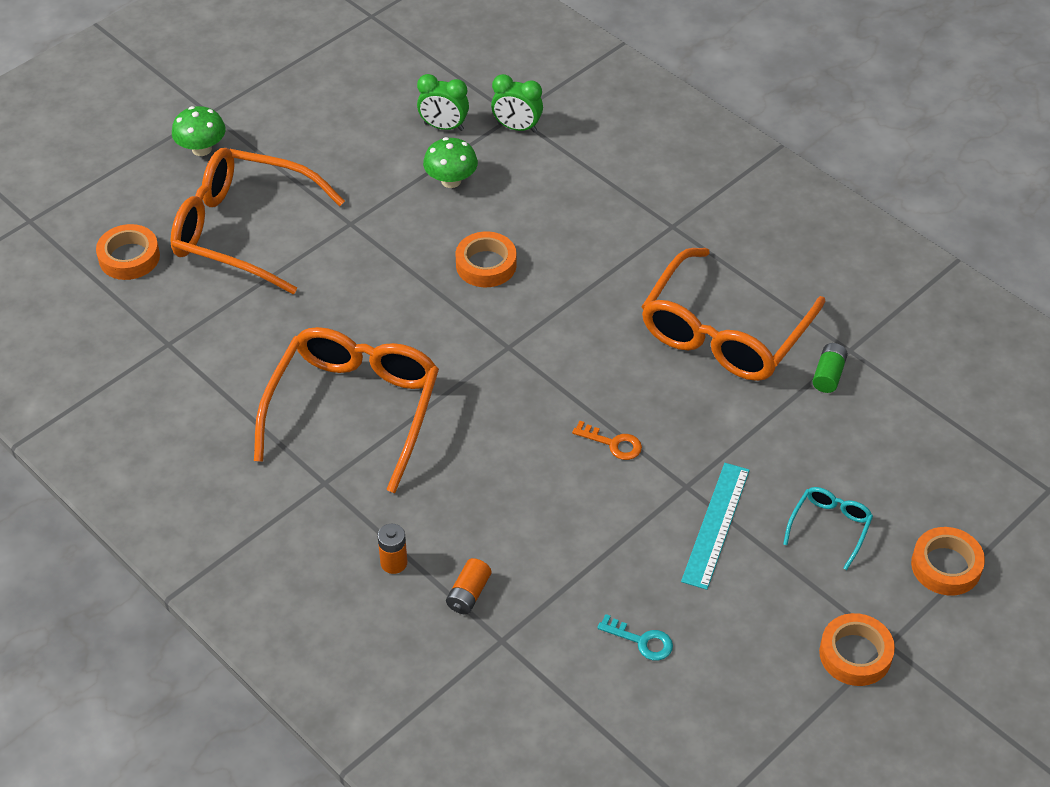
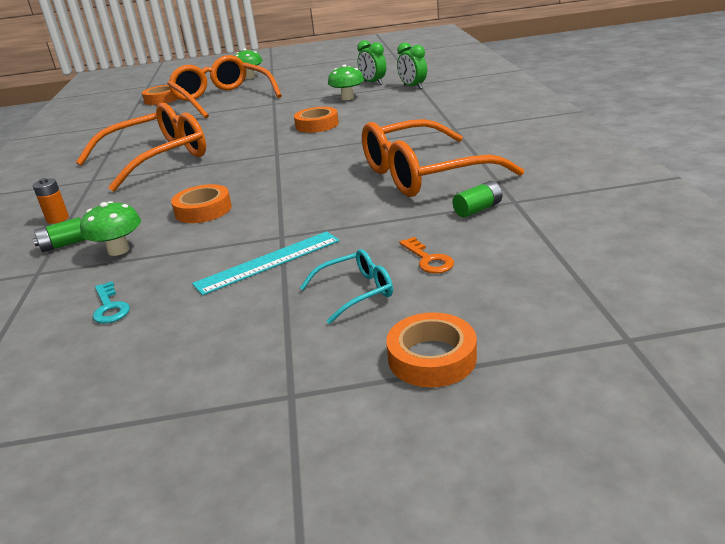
camera: 40 degrees right, 20 degrees down
(468, 594) = (64, 245): orange battery -> green battery
(543, 574) = (119, 250): none -> green mushroom
(613, 443) = (267, 204): orange key -> orange key (428, 259)
(855, 654) = (249, 389): orange tape -> orange tape (203, 210)

